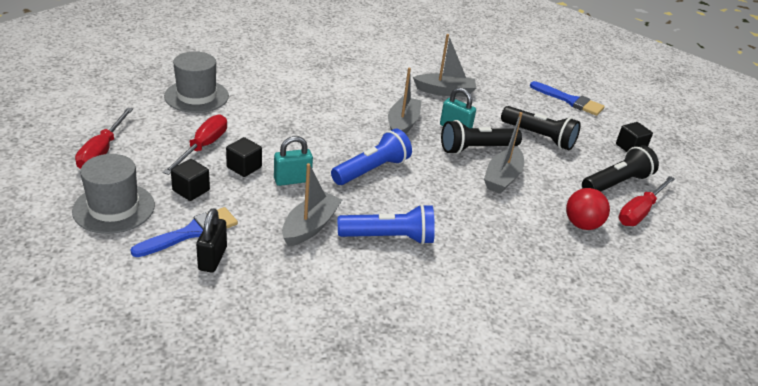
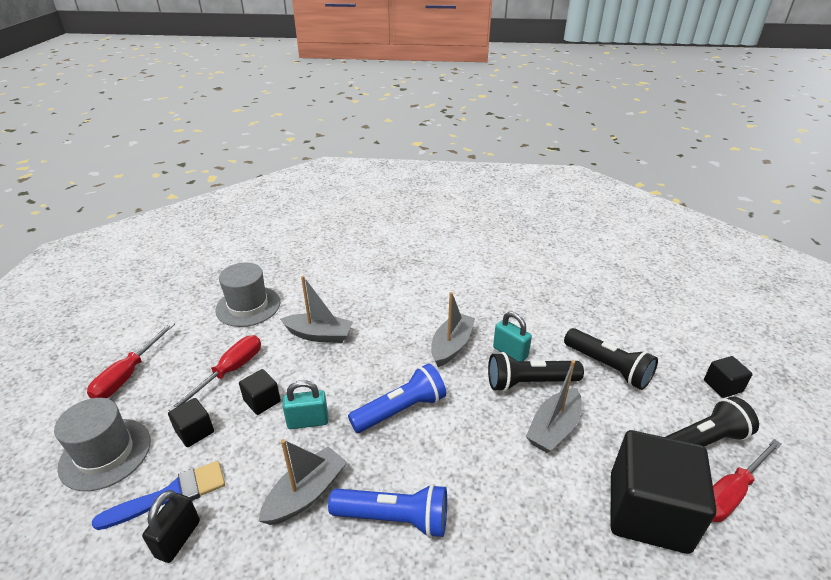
camera: 15 degrees right, 0 degrees up
(445, 91) = (508, 302): grey boat -> grey boat (319, 335)
(570, 101) = (651, 316): blue brush -> none
(582, 225) = (648, 511): red ball -> black cube

